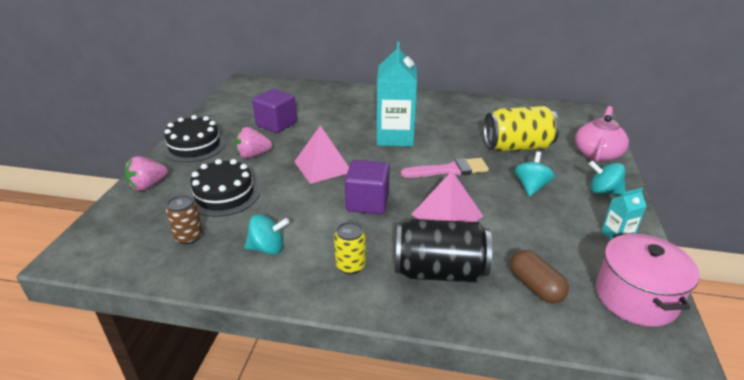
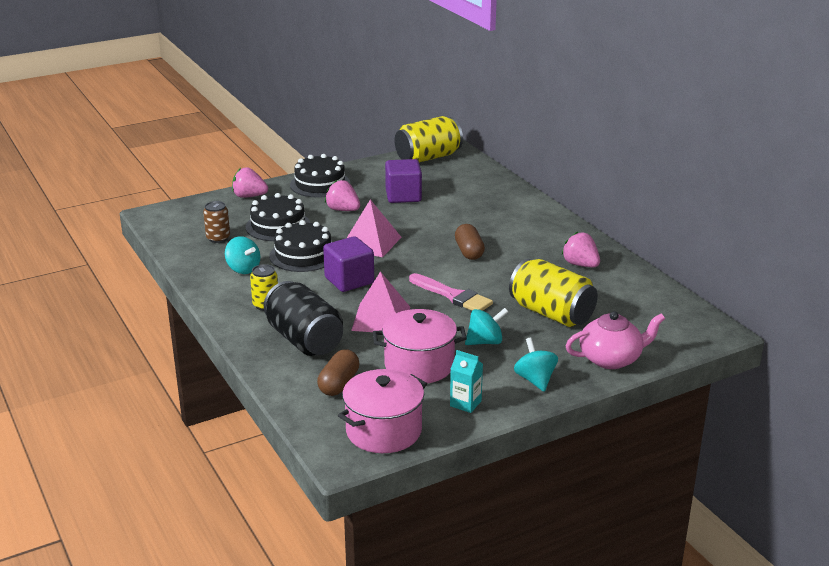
camera: 50 degrees right, 5 degrees down
(240, 93) = (428, 157): none -> yellow can
(293, 205) = (303, 255): none -> black cake
(395, 137) = (469, 252): turquoise carton -> brown capsule
(464, 111) = (580, 265): none -> pink strawberry
(540, 230) = (419, 365): none -> pink pot

